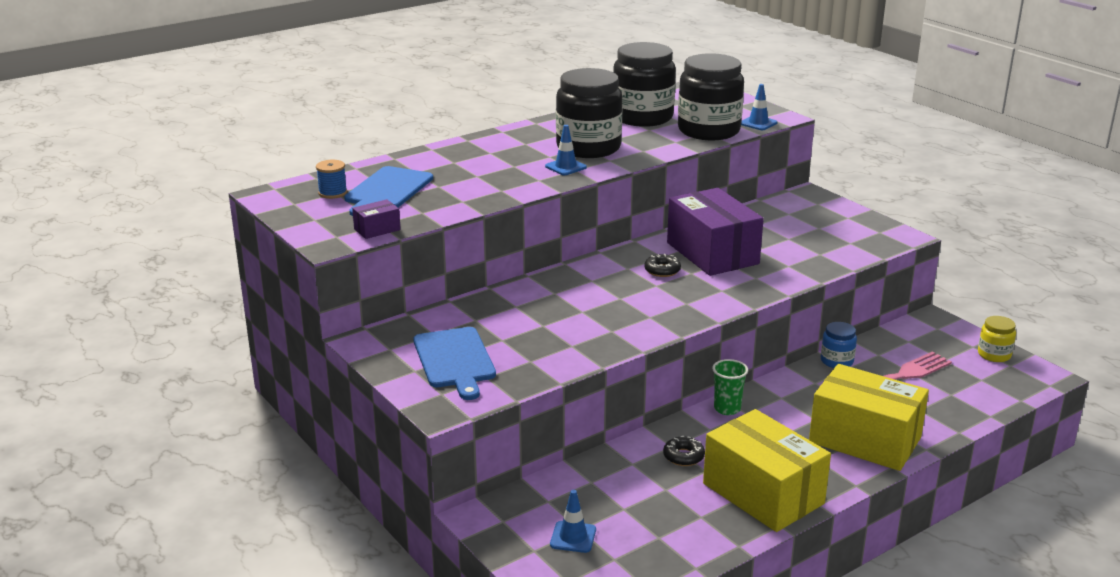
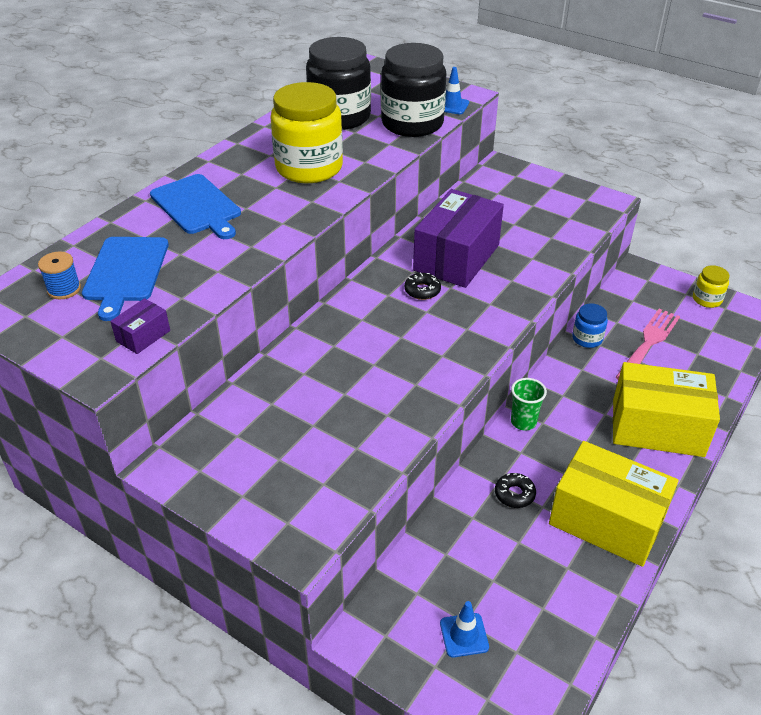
camera: 20 degrees left, 15 degrees up
(455, 360) = (278, 468): blue cutting board -> blue cutting board (197, 206)
(565, 167) = (300, 199): blue traffic cone -> none
(588, 148) = (309, 168): black jar -> yellow jar
(712, 253) = (456, 257): purple box -> purple box turned 75 degrees clockwise

